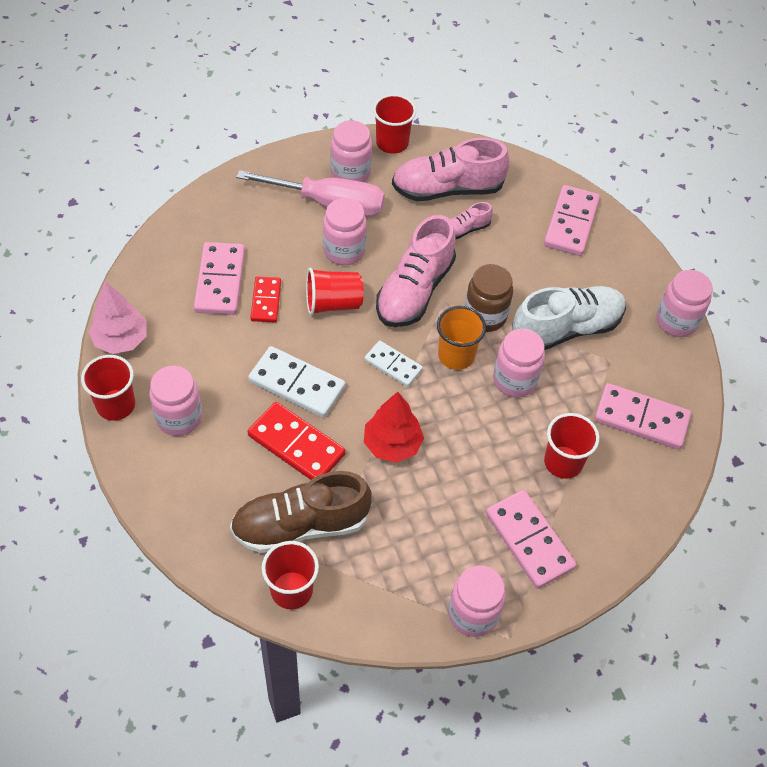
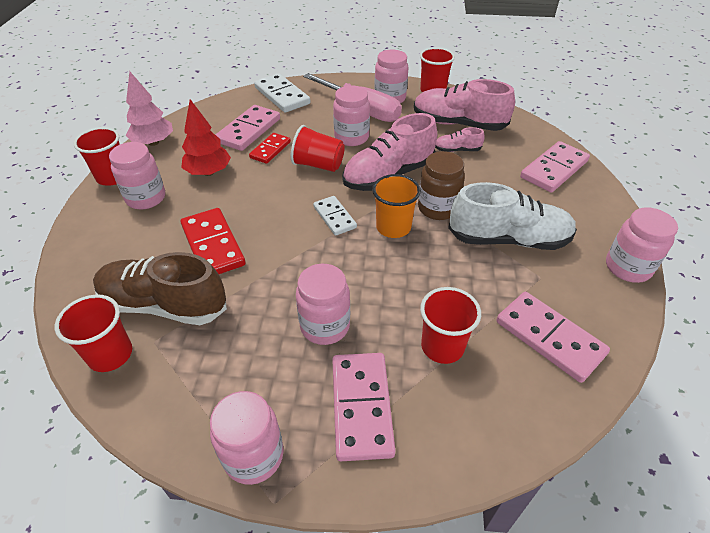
camera: 30 degrees right, 10 degrees down
(296, 384) = (248, 205): white domino -> white domino (282, 96)
(392, 444) = (290, 272): red tree -> red tree (209, 172)
(514, 380) = (435, 262): pink jar -> pink jar (325, 326)

